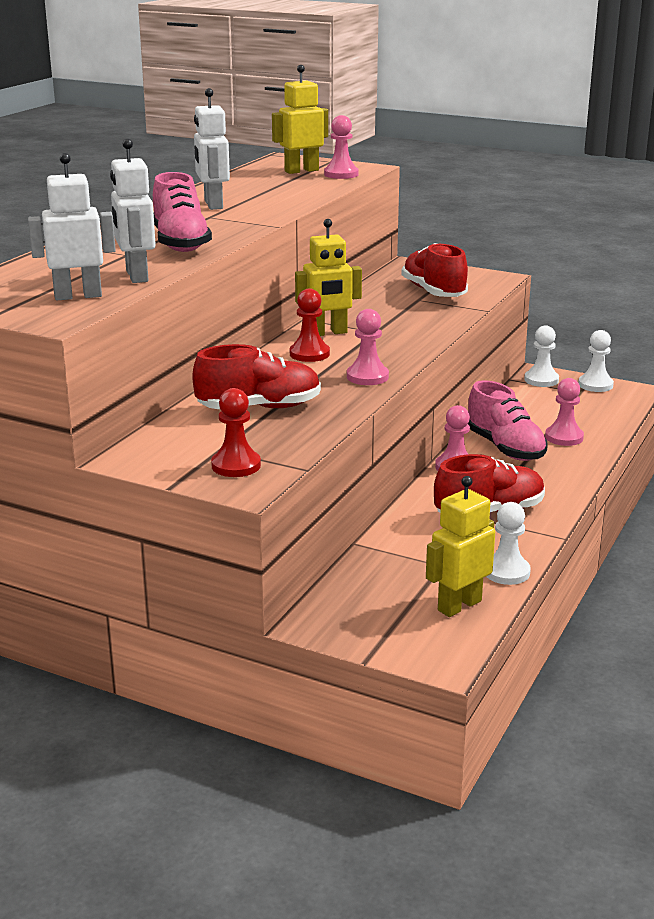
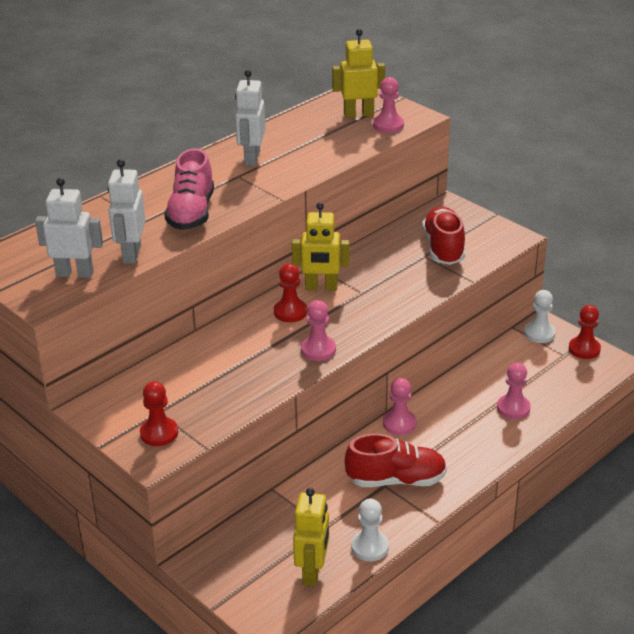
camera: 20 degrees right, 10 degrees up
(259, 408) = (213, 370): red shoe -> none
(459, 605) = (312, 572): yellow robot -> yellow robot turned 120 degrees clockwise
(505, 448) = (455, 410): pink shoe -> none
(595, 385) = (584, 349): white pawn -> red pawn

